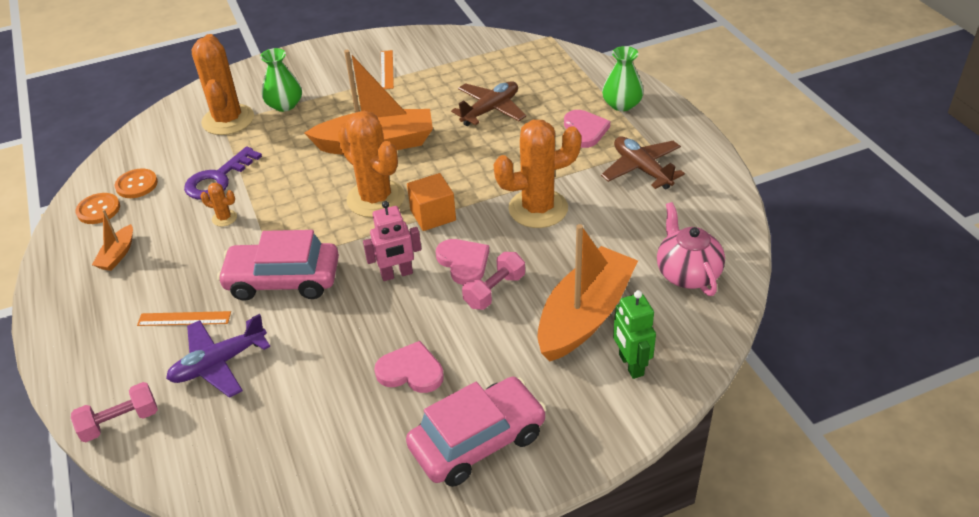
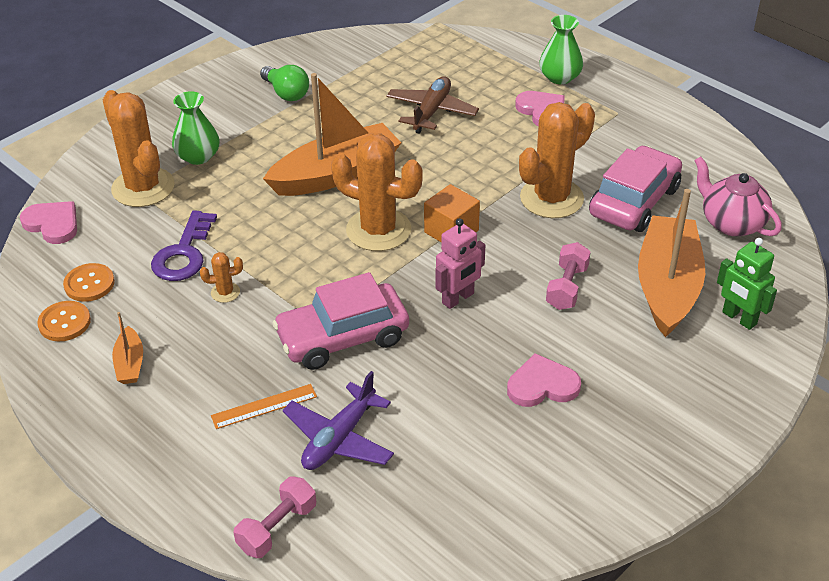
camera: 25 degrees left, 0 degrees up
(387, 69) = (286, 93): orange ruler -> green light bulb
(463, 262) = (517, 269): pink heart -> pink heart (52, 224)
(477, 441) = (652, 427): pink car -> pink car (634, 201)
(641, 169) = (623, 136): brown plane -> none

